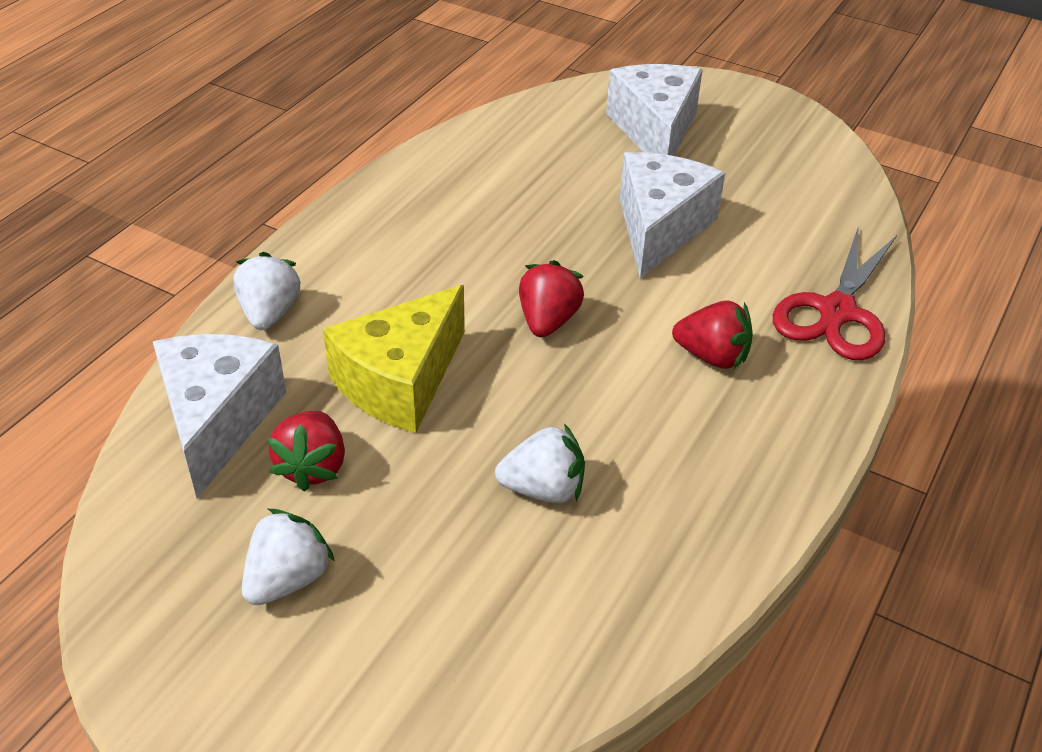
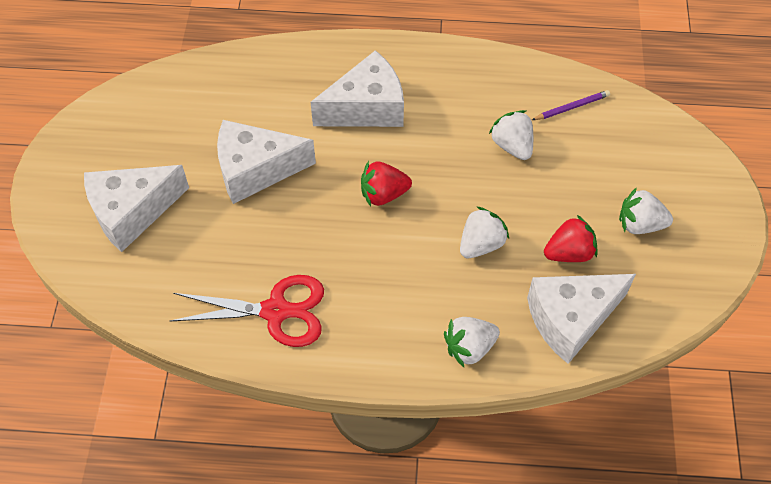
camera: 115 degrees left, 15 degrees up
(400, 381) = (481, 244): yellow cheese -> white strawberry
(575, 608) = (571, 107): none -> purple pencil
(712, 356) = (366, 108): red strawberry -> white cheese
(836, 312) = (293, 64): red scissors -> red scissors (275, 311)

